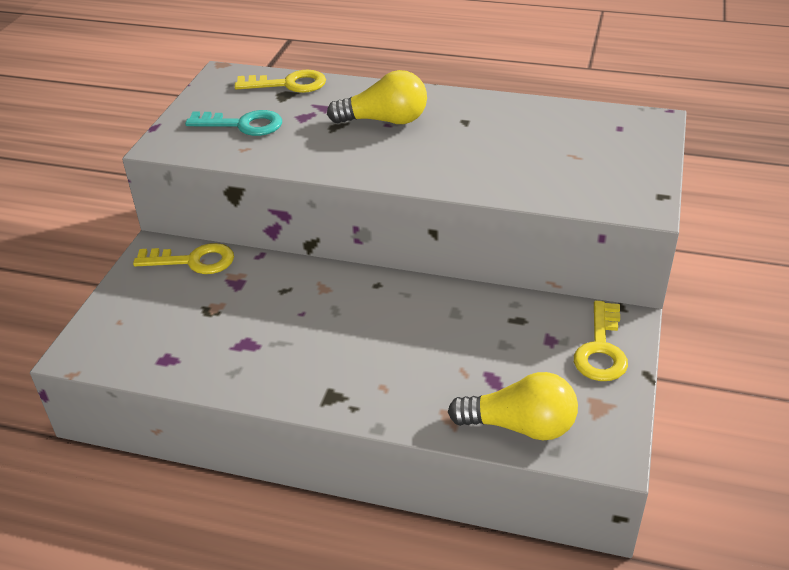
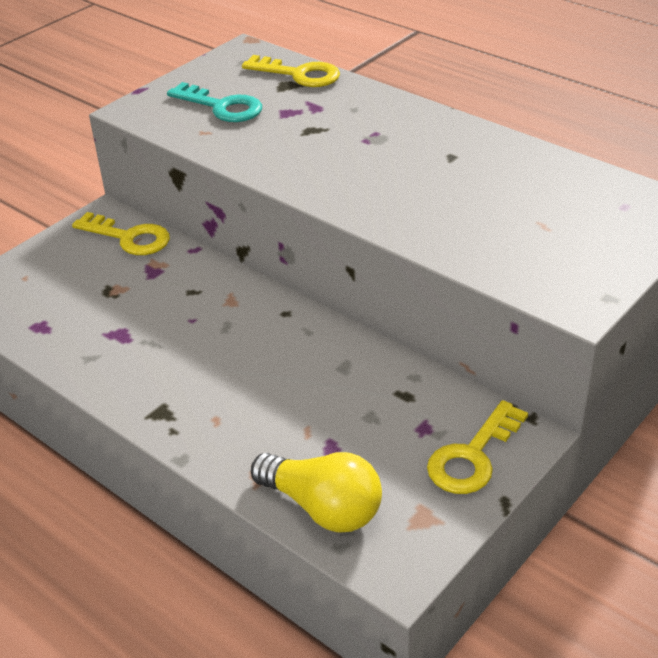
camera: 25 degrees right, 0 degrees up
(384, 121) = (365, 135): yellow light bulb -> none

